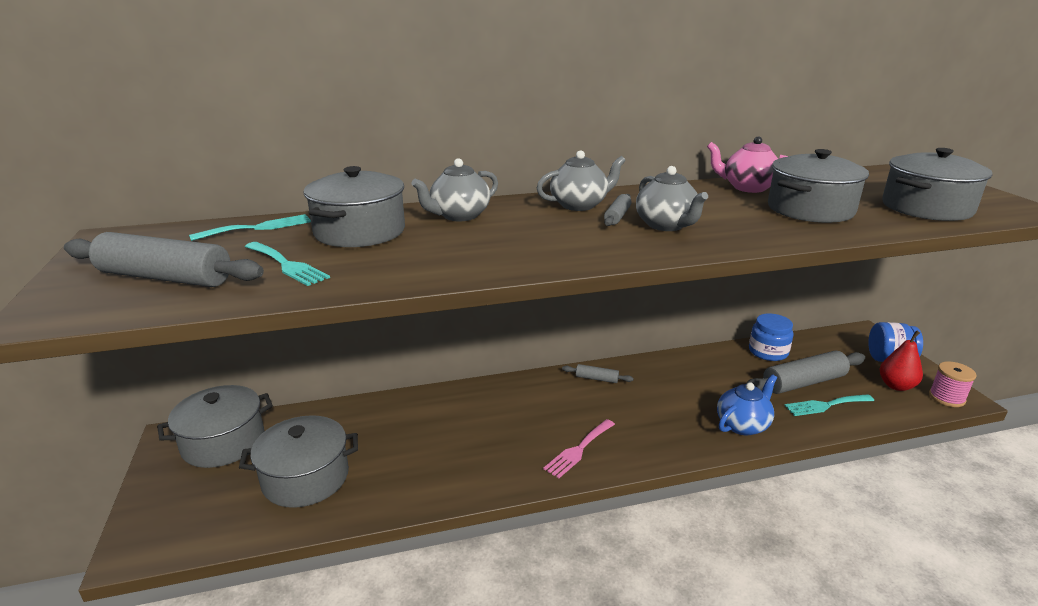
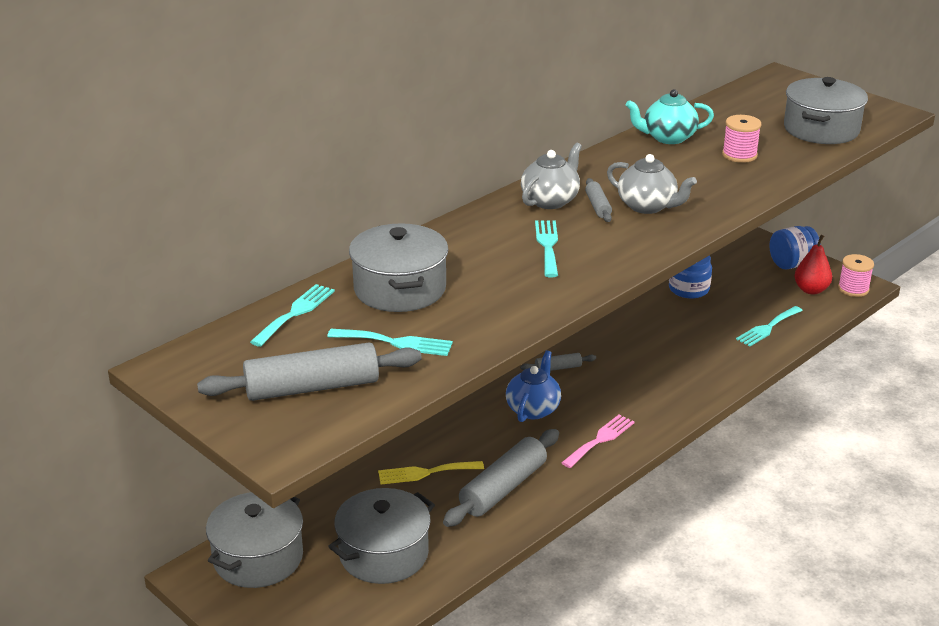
camera: 30 degrees left, 5 degrees up
(410, 424) = (425, 473): none -> yellow fork
(459, 216) = (461, 244): grey teapot -> none
(530, 232) = (547, 245): none -> turquoise fork
(578, 450) = (600, 440): pink fork -> pink fork turned 150 degrees counterclockwise
(743, 425) = (715, 369): blue teapot -> blue teapot (533, 409)
(747, 188) = (668, 138): pink teapot -> turquoise teapot
(803, 382) = (737, 311): grey rolling pin -> grey rolling pin (503, 488)
(810, 209) = (739, 155): grey pot -> pink spool

